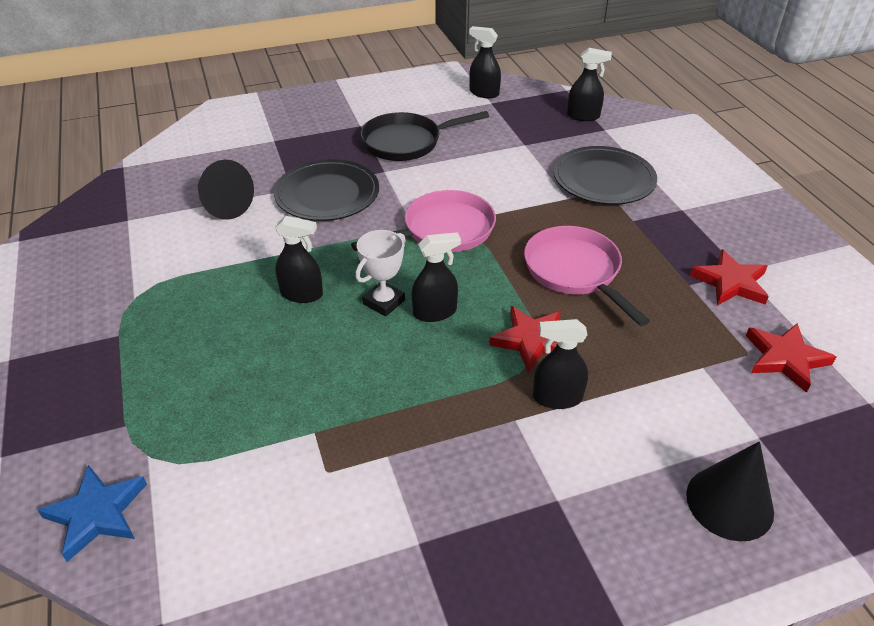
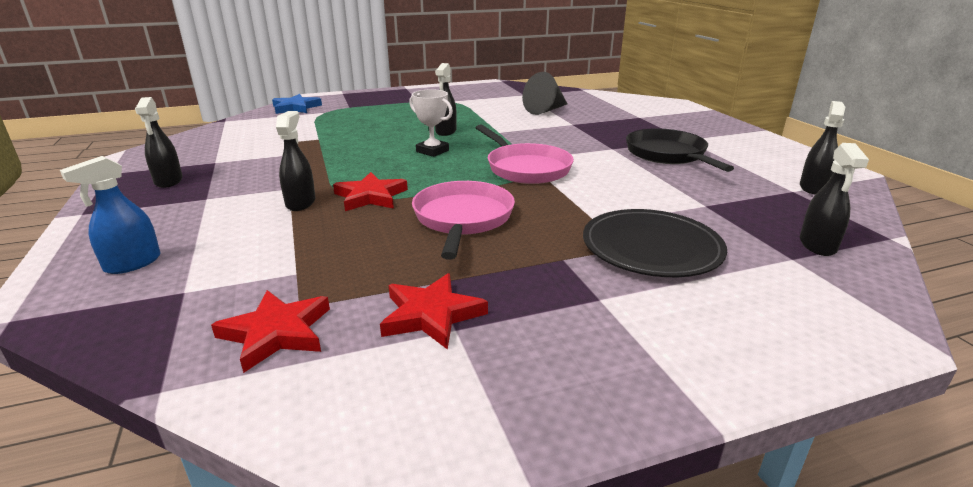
camera: 90 degrees right, 15 degrees down
(327, 194) = (568, 133): black plate -> none
(435, 312) = (417, 165): black spray bottle -> black spray bottle (168, 181)
(575, 272) = (463, 219): pink pan -> pink pan turned 60 degrees counterclockwise
(729, 503) = (132, 263): black cone -> blue spray bottle

